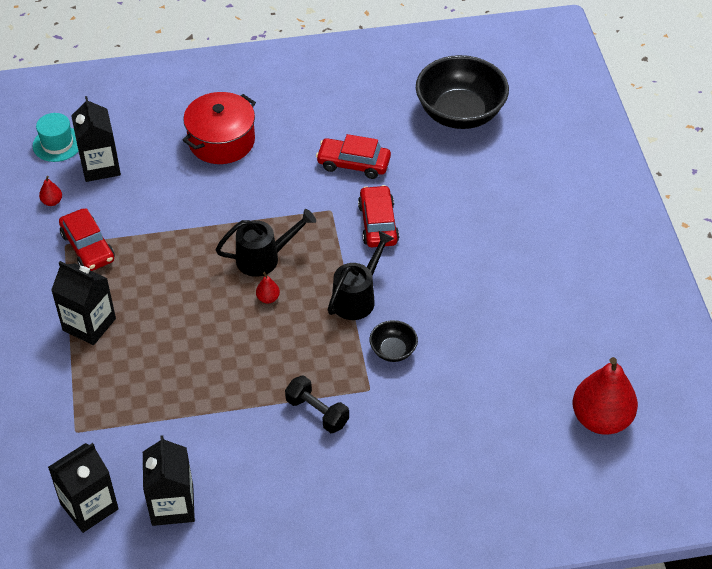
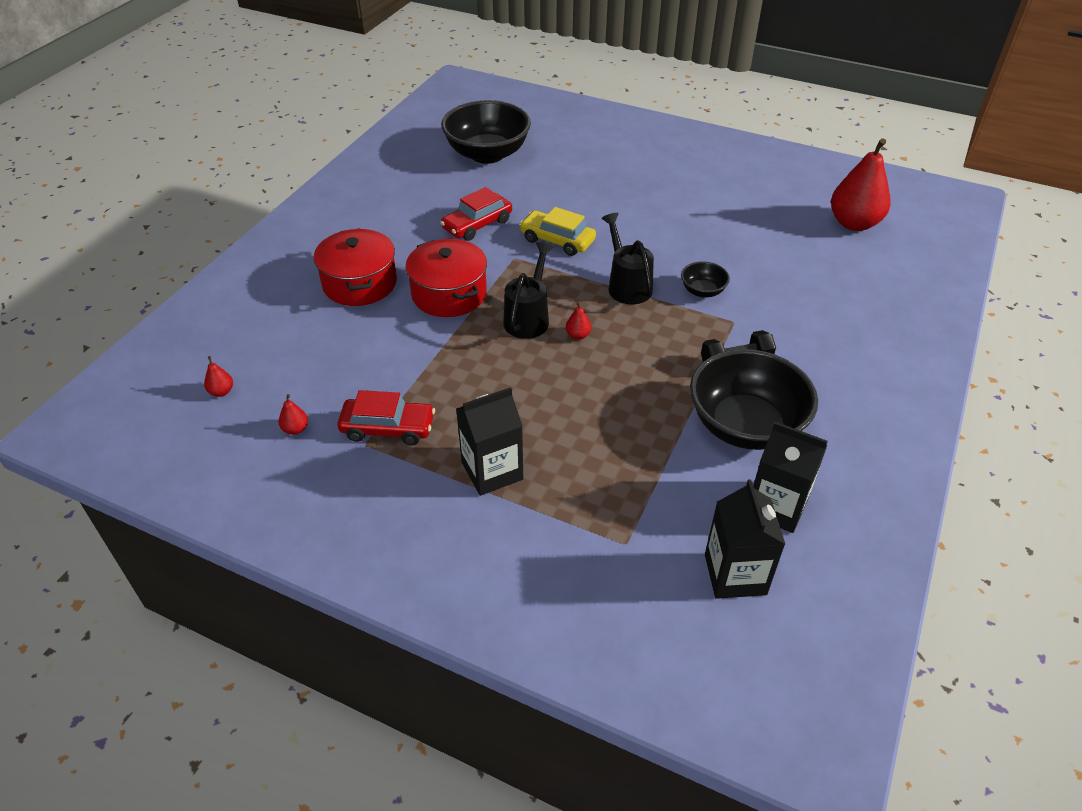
camera: 55 degrees left, 5 degrees down
(57, 144) = (221, 392): turquoise hat -> red pear
(100, 166) = (292, 373): black carton -> none
(245, 450) = (745, 426): none -> black bowl
(252, 197) = (449, 294): none -> red pot
(378, 223) = (557, 240): red car -> yellow car

